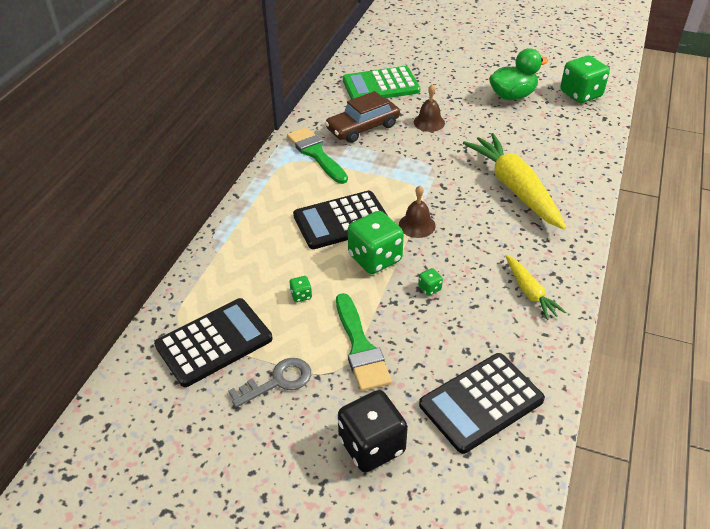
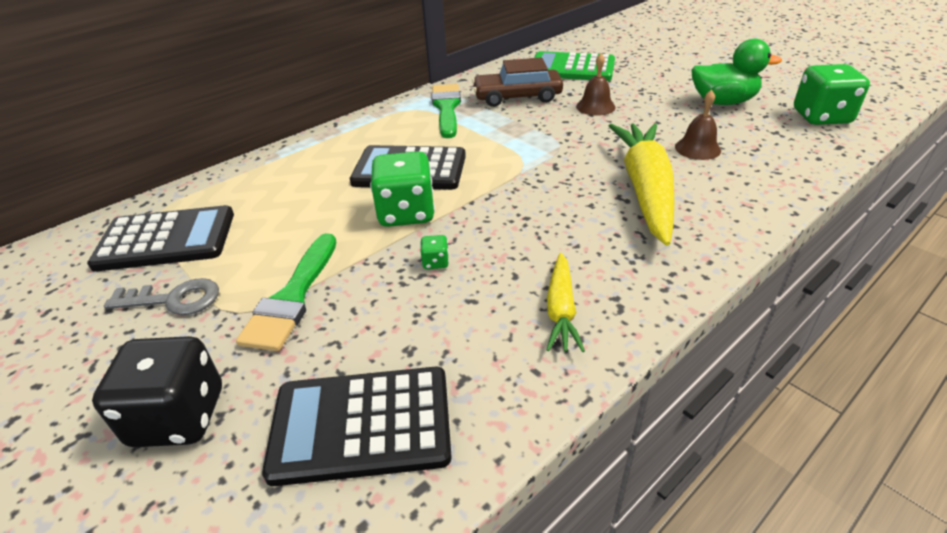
camera: 30 degrees right, 5 degrees down
(301, 295) = (293, 224): green dice -> none
(417, 225) = (486, 195): brown bell -> brown bell (697, 148)

